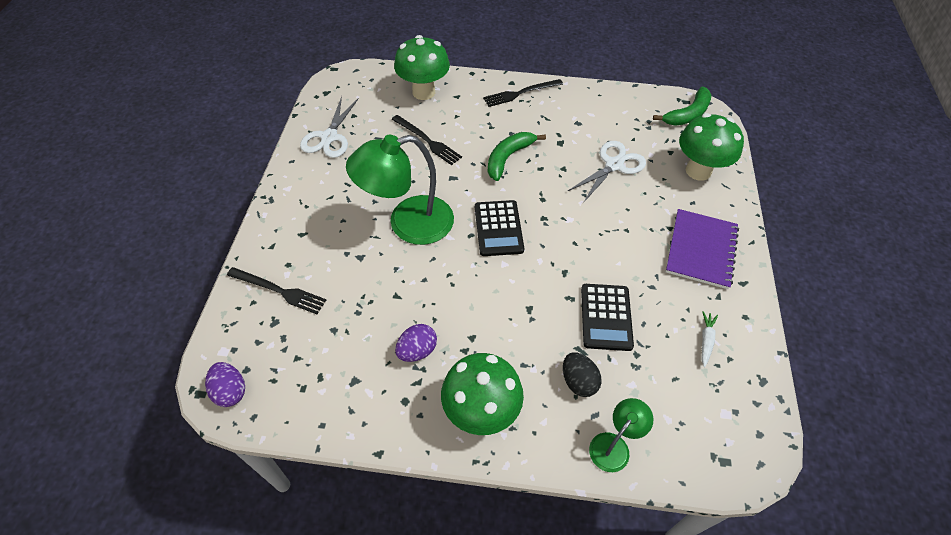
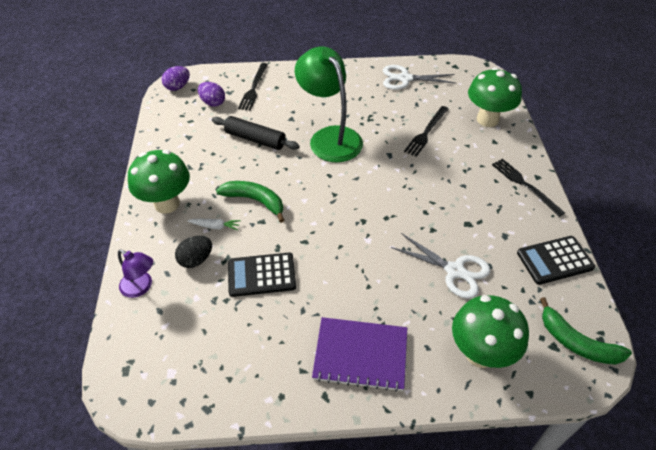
camera: 80 degrees right, 5 degrees down
(387, 300) = (255, 139): none -> black rolling pin
(417, 351) = (214, 162): purple egg -> purple egg (213, 103)
(498, 228) = (341, 191): black calculator -> black calculator (555, 260)
(508, 158) = (429, 187): green banana -> green banana (255, 201)
(614, 445) = (141, 287): green lamp -> purple lamp
(706, 340) = (247, 357): white carrot -> white carrot (215, 226)

